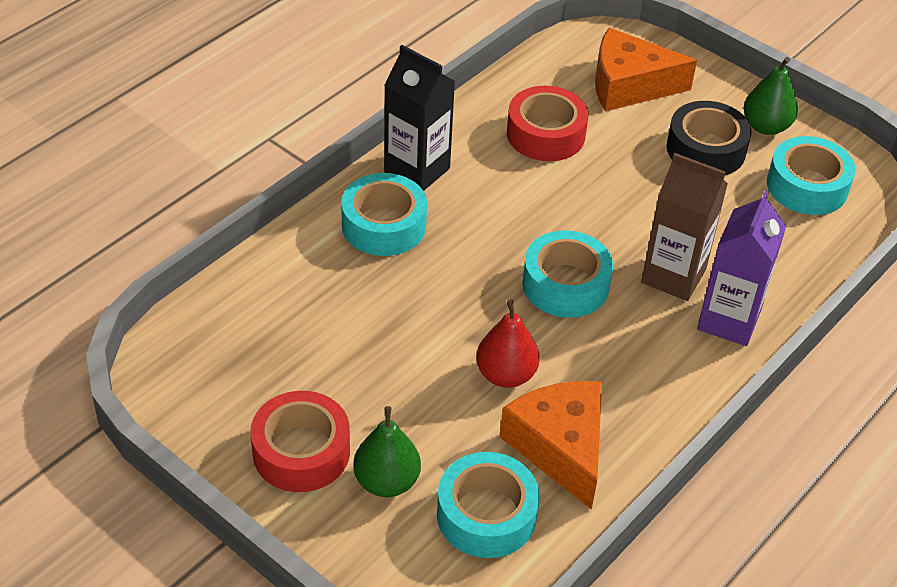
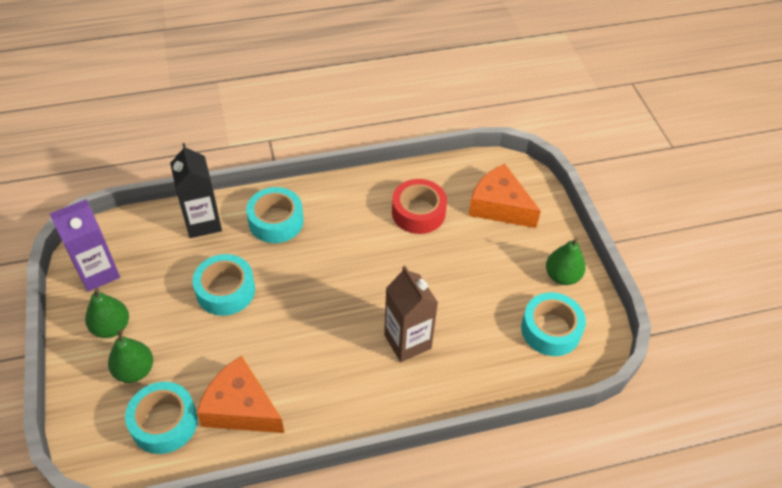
camera: 35 degrees right, 5 degrees up
(301, 451) = (111, 327): red tape -> green pear
(417, 170) = (324, 198): black carton -> black carton (203, 223)
(506, 375) = (254, 346): red pear -> none
(560, 447) = (240, 408): orange cheese -> orange cheese turned 75 degrees counterclockwise
(565, 284) = (339, 311): turquoise tape -> turquoise tape (225, 290)
(706, 149) = (507, 271): black tape -> none
(728, 320) = (413, 389): purple carton -> purple carton (98, 273)

